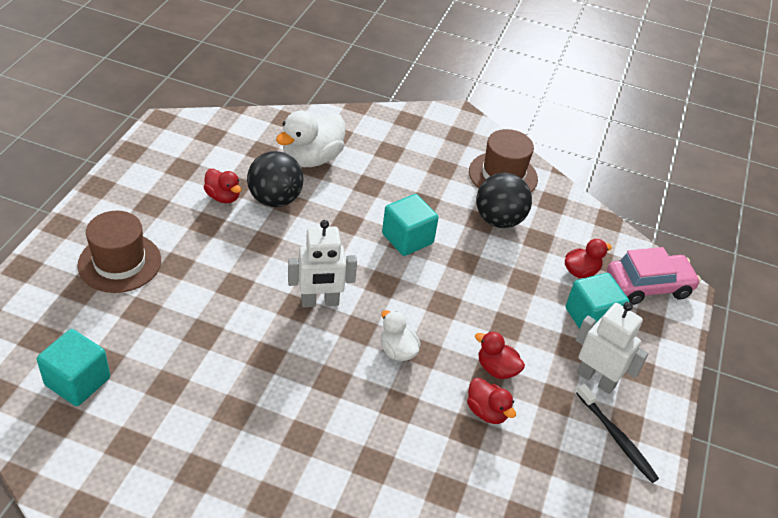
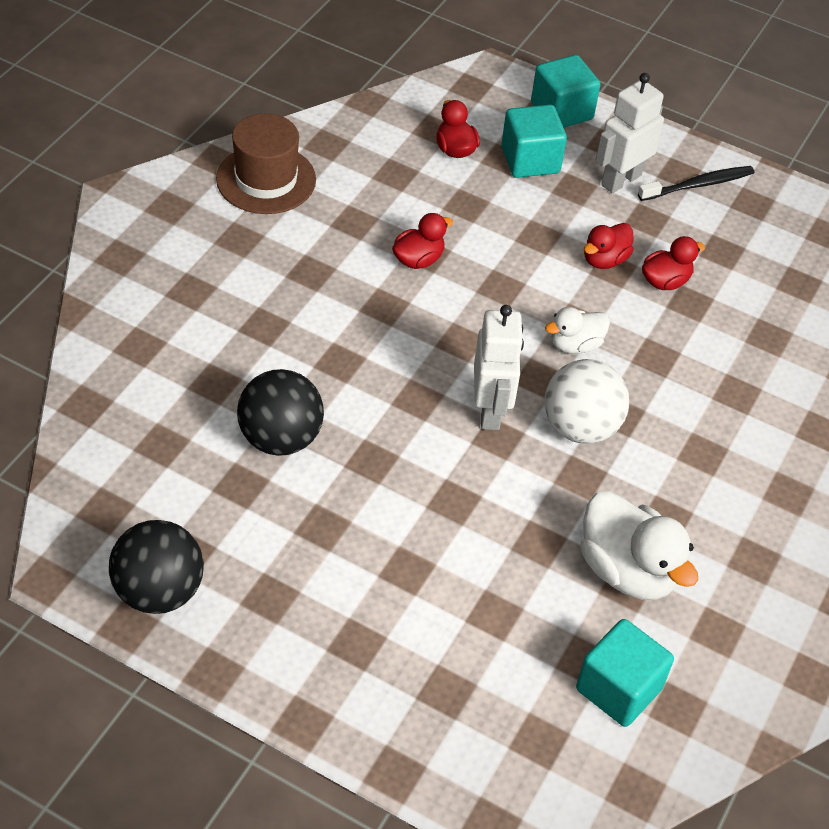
camera: 80 degrees left, 5 degrees up
(119, 262) = (396, 640): brown hat -> none
(223, 197) = (265, 502): red duck -> red duck (418, 259)
(312, 158) = (192, 384): white duck -> white duck (627, 570)
(314, 355) = (580, 427): none -> white ball
(407, 238) = (380, 302): turquoise cube -> turquoise cube (561, 111)
(499, 220) = (355, 203): black ball -> black ball (159, 591)
(648, 286) = (483, 98): pink car -> none

